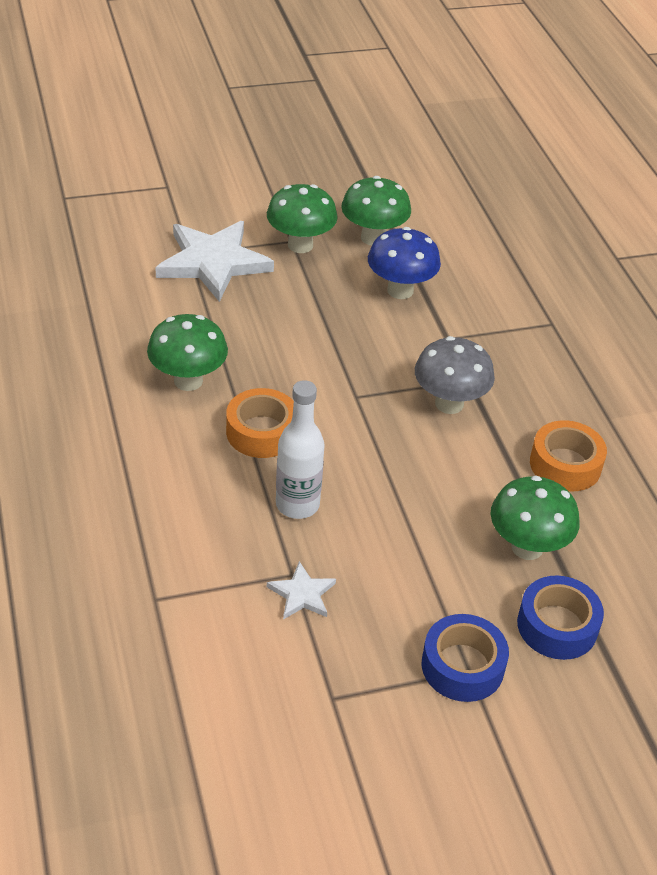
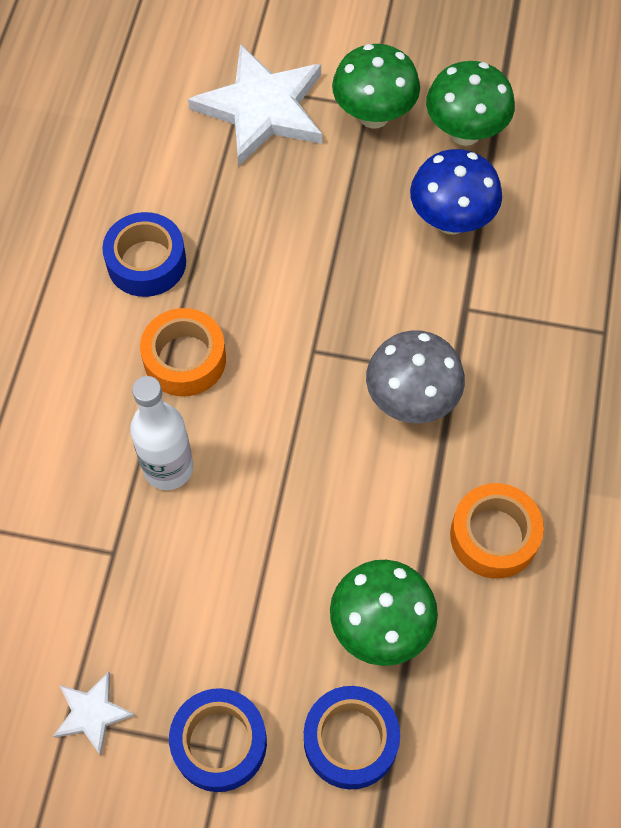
camera: 30 degrees right, 20 degrees up
(188, 381) = (146, 262): green mushroom -> blue tape
(302, 594) = (109, 581): white star -> white star (92, 713)

